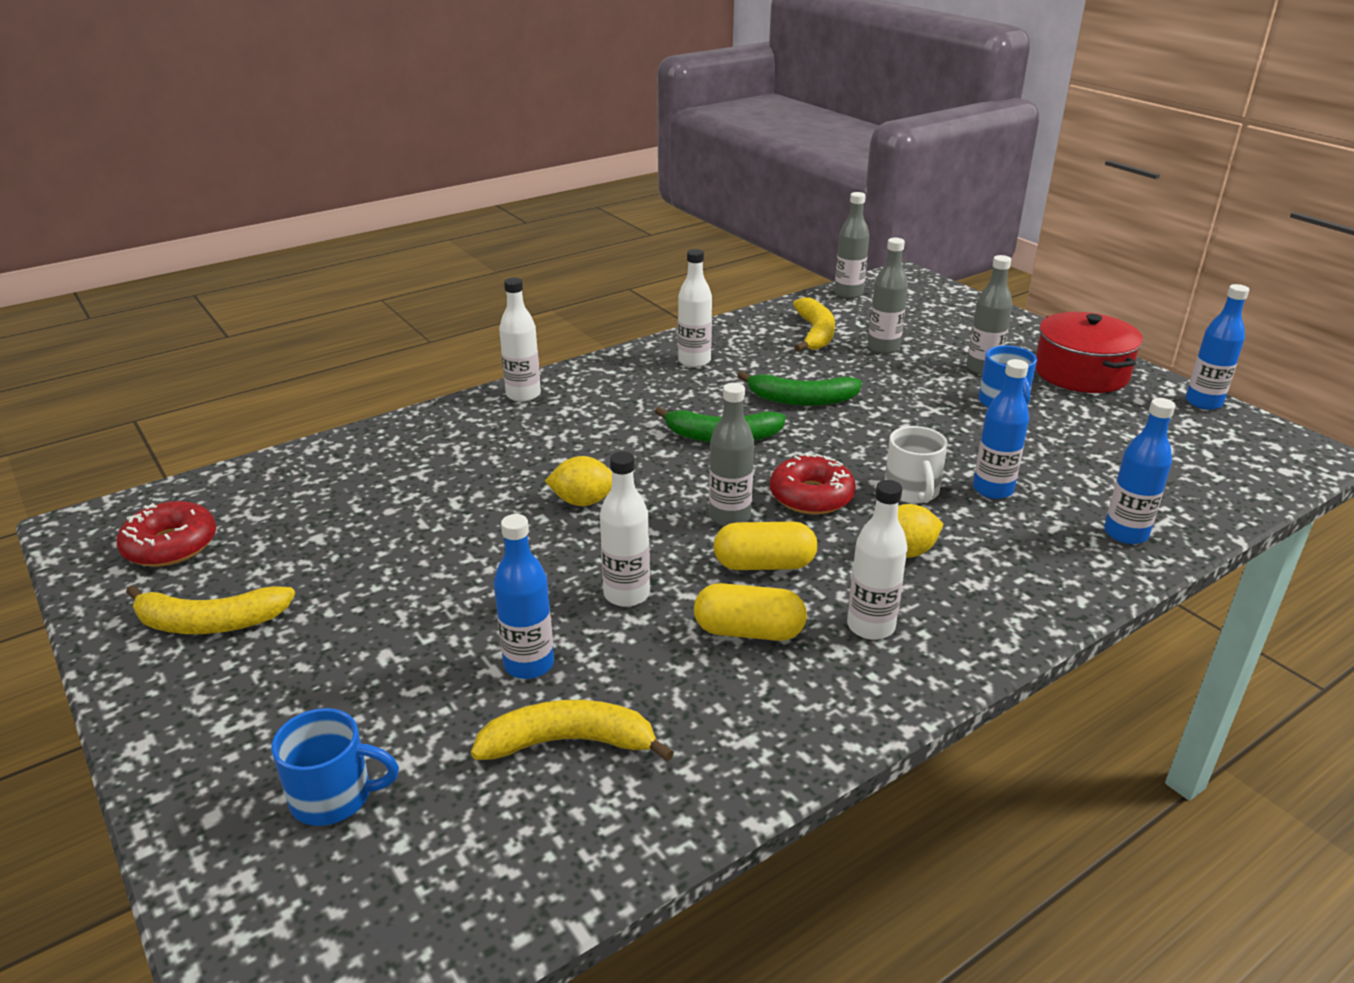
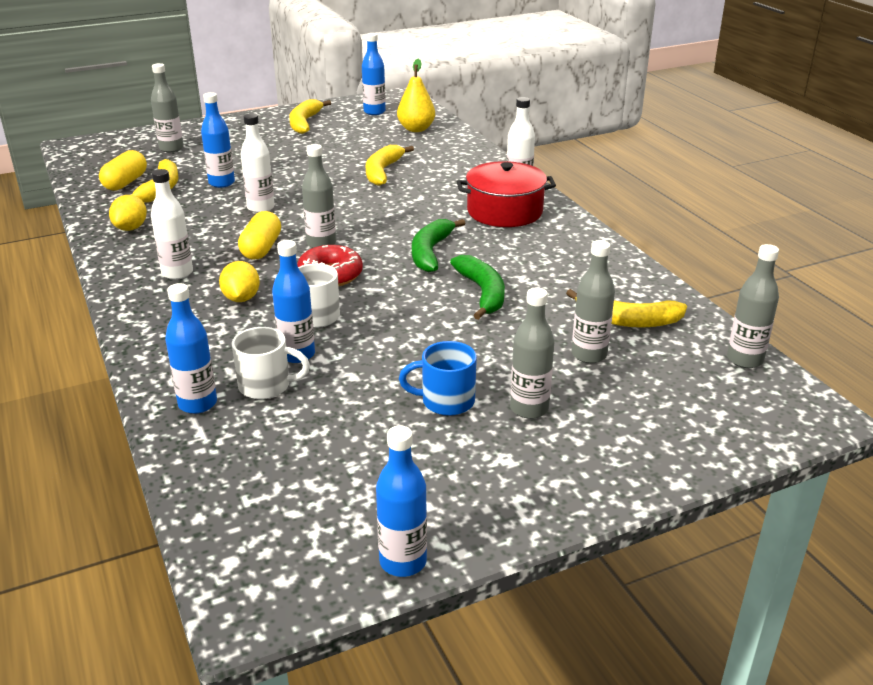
camera: 100 degrees right, 0 degrees up
(171, 545) = (374, 112): red donut -> blue bottle
(280, 491) = (416, 129): none -> yellow pear
(334, 797) = (171, 148): blue mug -> grey bottle
(470, 500) = (382, 172): none -> yellow banana
(583, 501) = (364, 201): yellow lemon -> yellow lemon (131, 228)
(694, 361) = (568, 254): white bottle -> none
(748, 631) = (203, 237): yellow capsule -> yellow capsule (125, 182)
(802, 400) = (482, 293): green banana -> green banana turned 150 degrees clockwise
(1060, 498) = (266, 386): none -> white mug
(1081, 373) = (505, 481): red pot -> red pot (504, 211)

